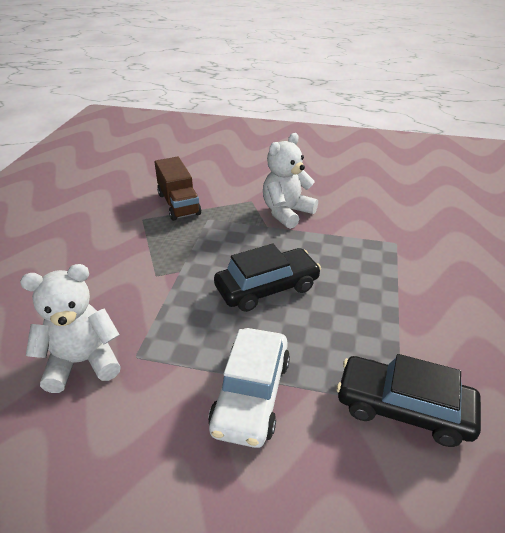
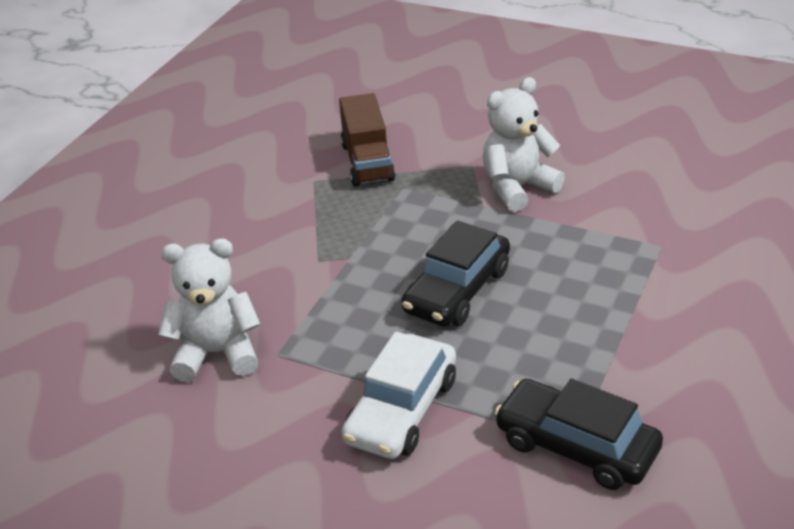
camera: 15 degrees right, 0 degrees up
(267, 288) = (457, 290): black car -> black car turned 135 degrees clockwise

